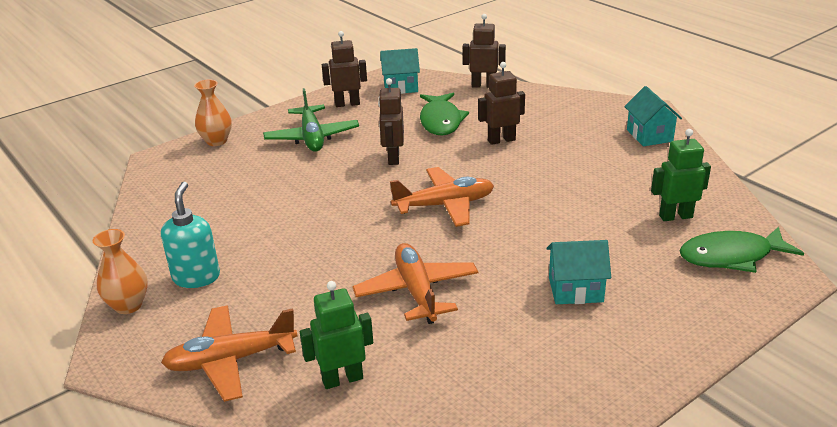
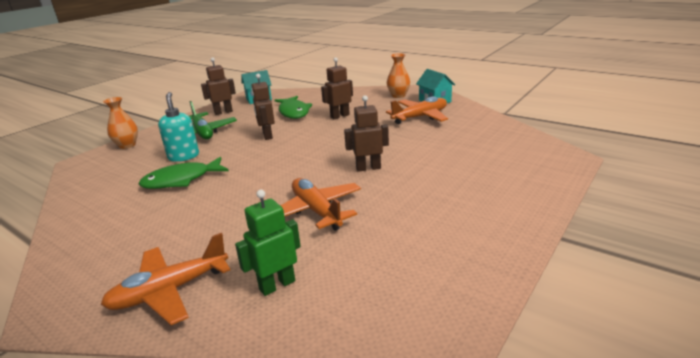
camera: 15 degrees left, 5 degrees down
(128, 305) = (63, 266): orange vase -> orange vase (398, 95)
(196, 277) = (125, 234): turquoise soap dispenser -> turquoise soap dispenser (183, 156)
(444, 205) = (315, 156): orange plane -> orange plane (420, 117)
(483, 85) = (315, 91): brown robot -> brown robot (368, 168)
(575, 290) = (435, 189): turquoise house -> none
(675, 216) = (477, 138): green robot -> none
(731, 256) = (526, 153): green fish -> green fish (181, 180)

